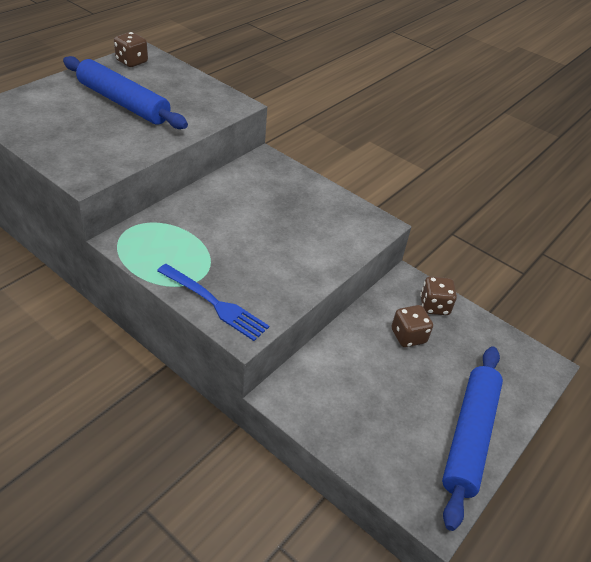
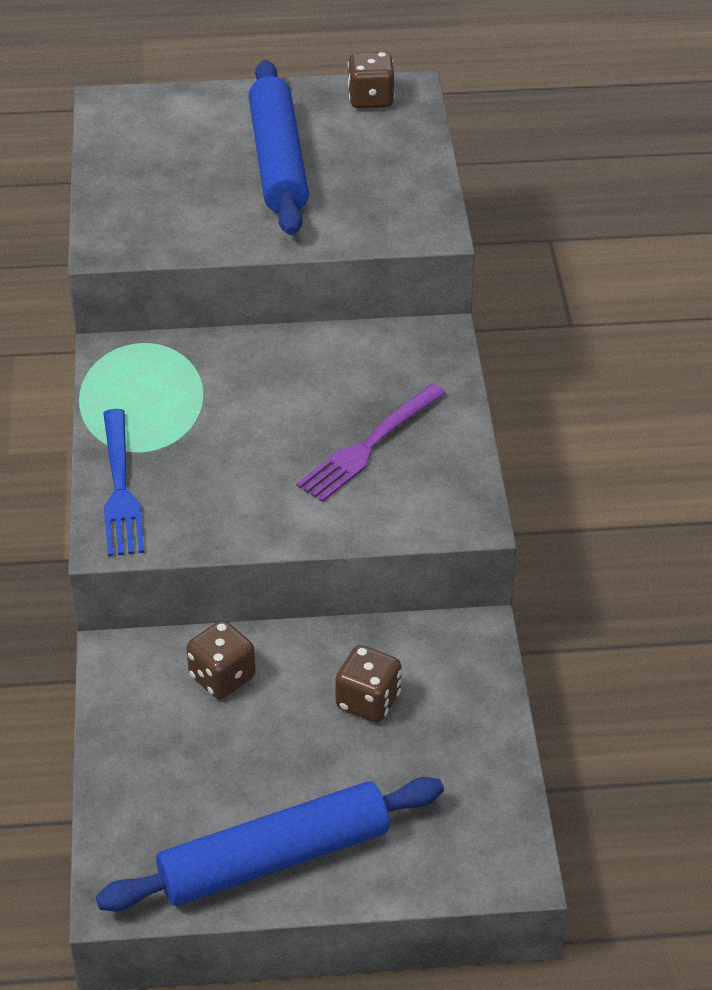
camera: 50 degrees right, 0 degrees up
(301, 217) = (369, 446): none -> purple fork
(434, 306) = (463, 691): brown dice -> brown dice (222, 677)

